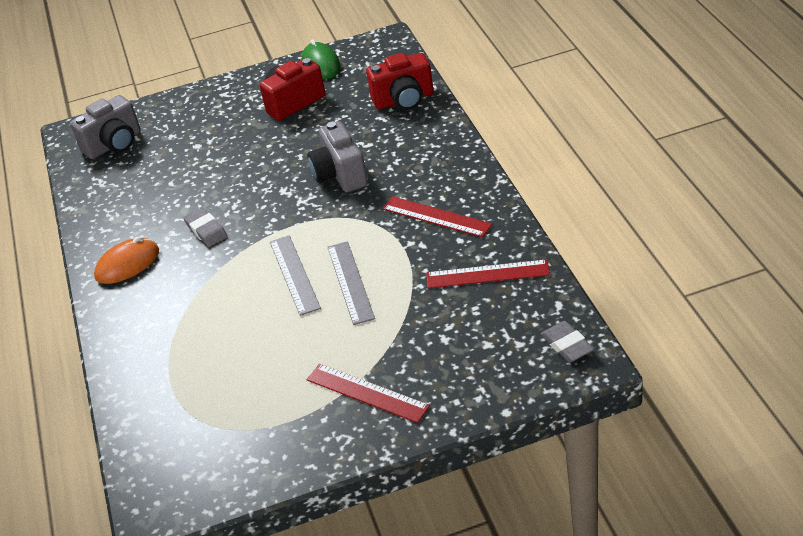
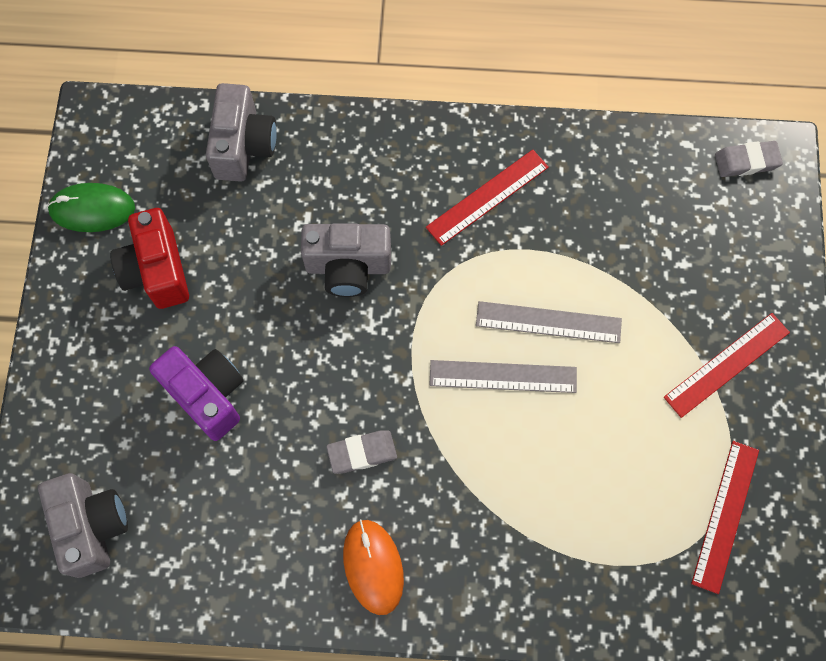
camera: 75 degrees left, 30 degrees up
(218, 153) = (207, 395): none -> purple camera
(404, 100) = (244, 146): red camera -> grey camera
(487, 274) = (609, 186): red ruler -> red ruler (725, 516)

